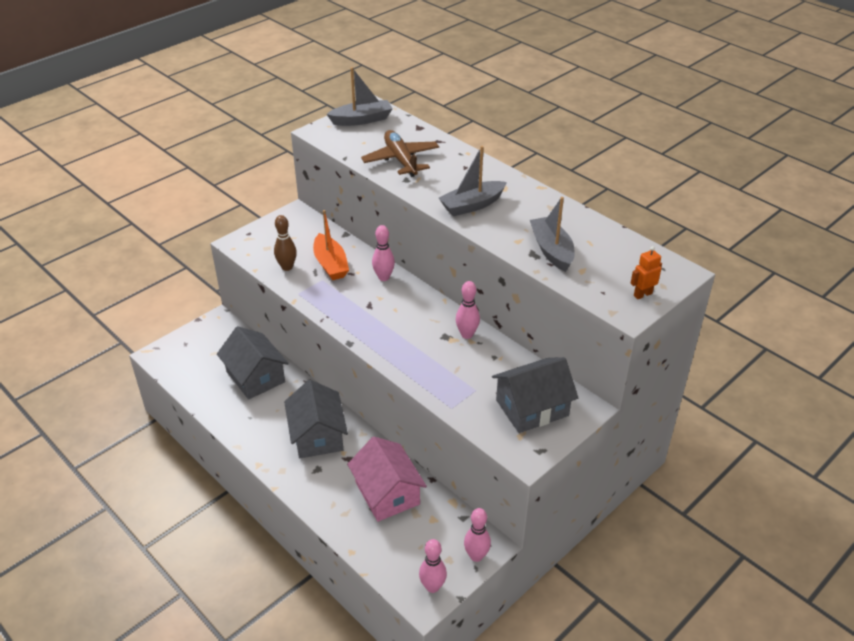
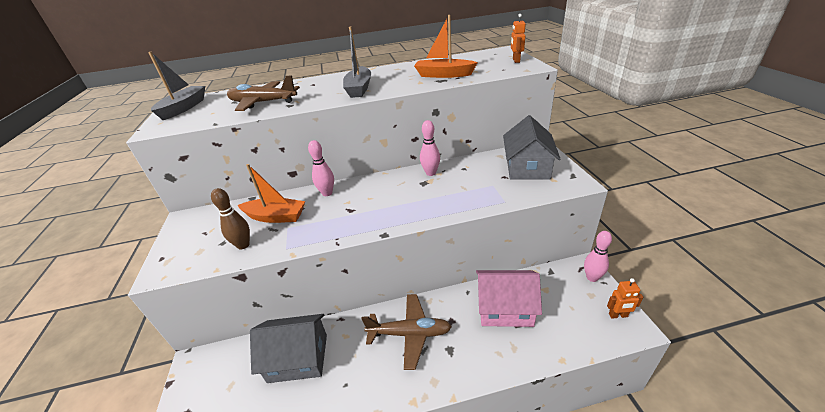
camera: 55 degrees left, 5 degrees down
(317, 435) = (410, 334): grey house -> brown plane
(432, 587) = (618, 315): pink bowling pin -> orange robot
(551, 250) = (443, 75): grey boat -> orange boat

